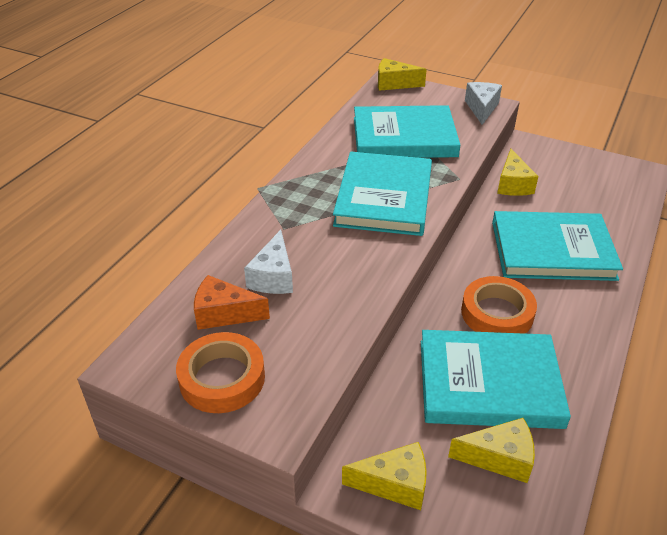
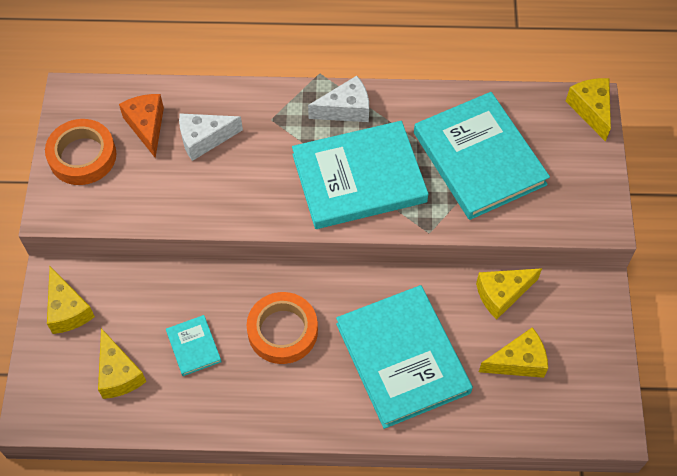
camera: 65 degrees right, 20 degrees up
(481, 108) = (589, 213): white cheese -> white cheese (346, 109)
(489, 383) = (193, 346): turquoise book -> turquoise book, size x0.43
(575, 195) = (518, 361): none -> yellow cheese

